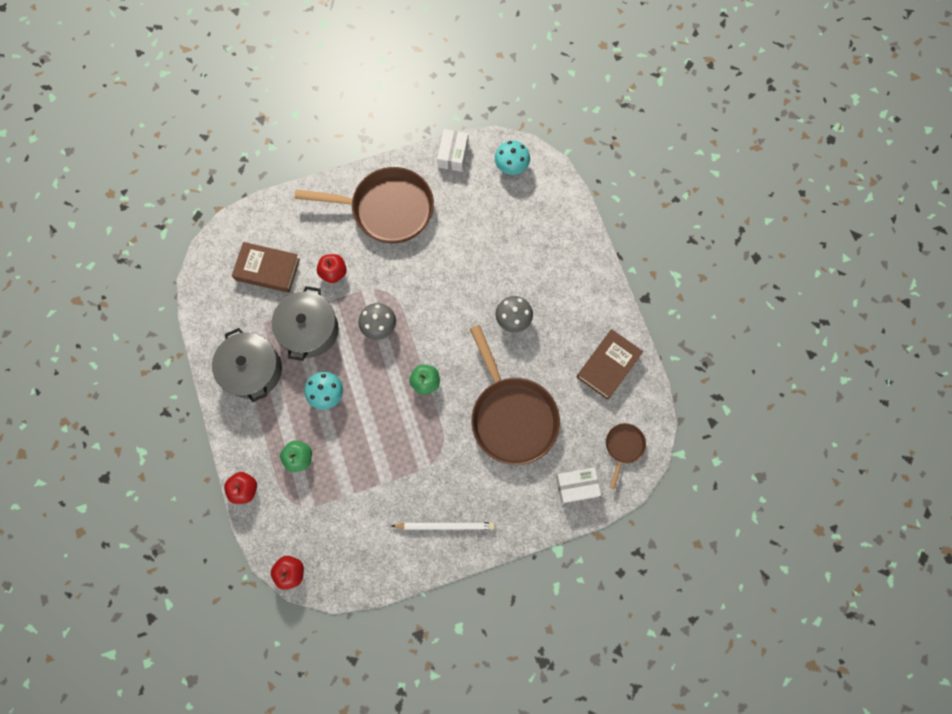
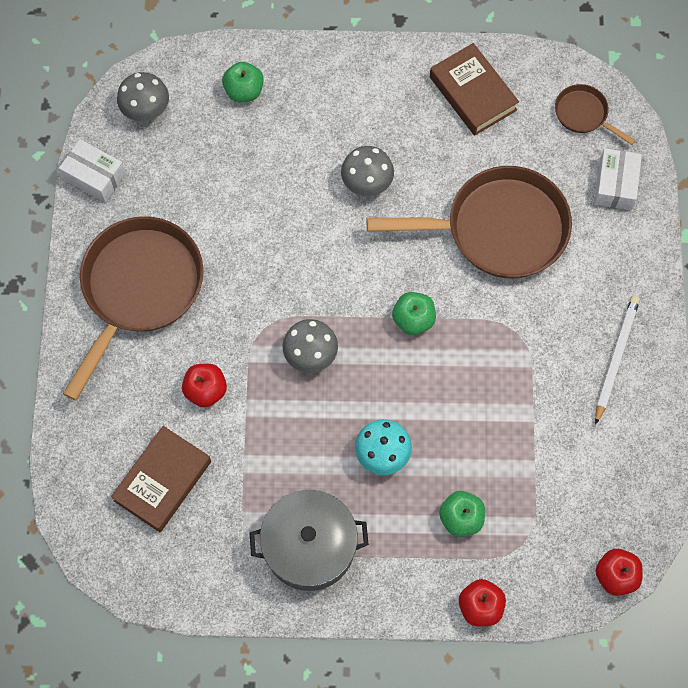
camera: 70 degrees left, 5 degrees down
(309, 330) = (279, 449): grey pot -> none
(511, 166) = (146, 109): turquoise mushroom -> grey mushroom
(549, 219) = (244, 91): none -> green apple

